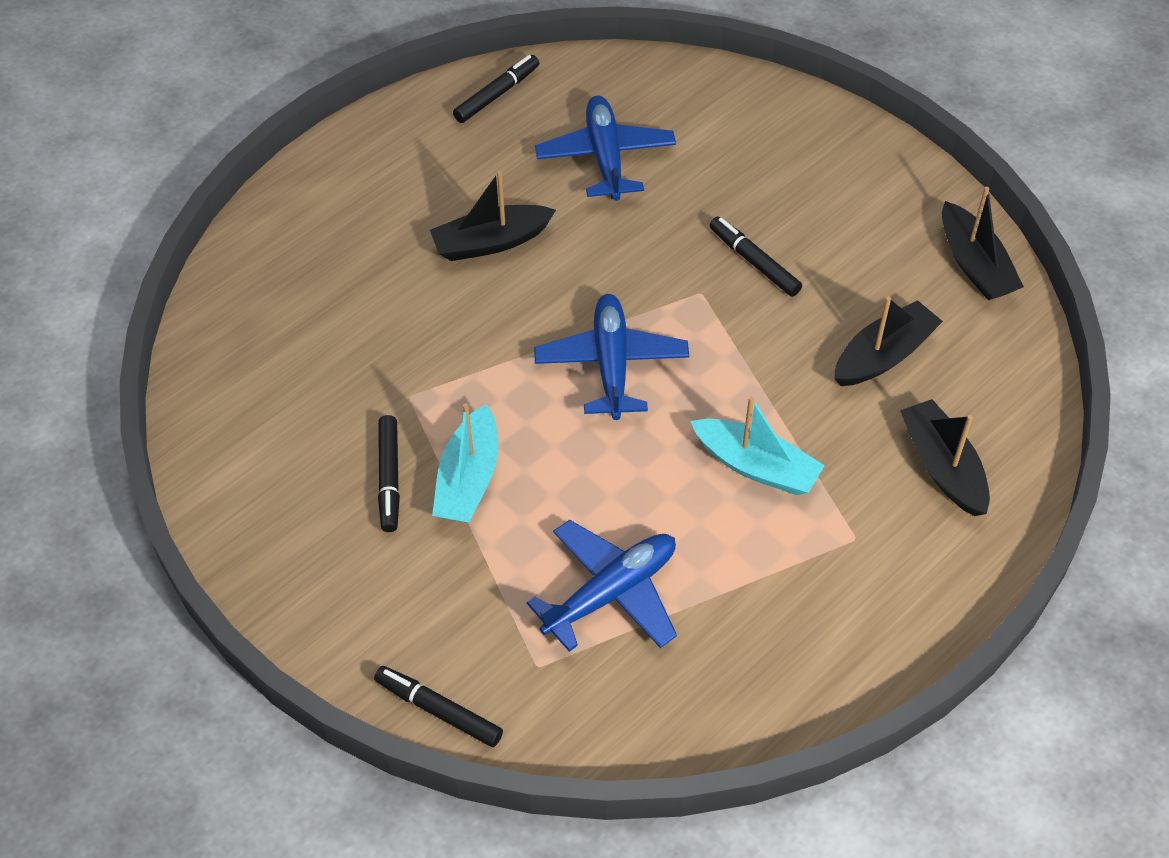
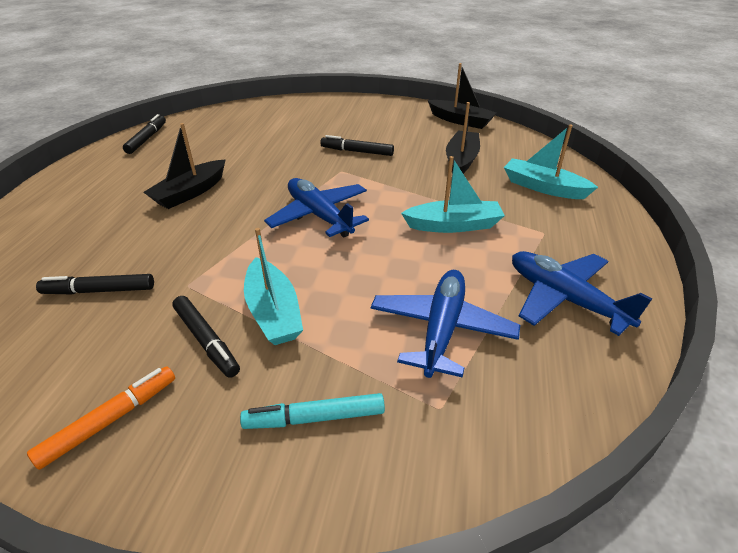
camera: 35 degrees left, 15 degrees down
(275, 517) = (110, 420): none -> orange marker
(429, 611) = (314, 418): none -> turquoise marker
(438, 710) = (392, 499): black marker -> black marker (99, 291)
(605, 157) = (235, 142): blue plane -> blue plane (564, 299)
(942, 467) = (543, 187): black boat -> turquoise boat

